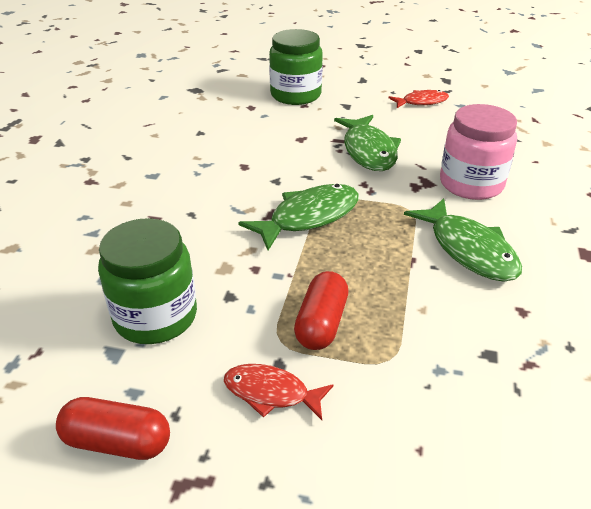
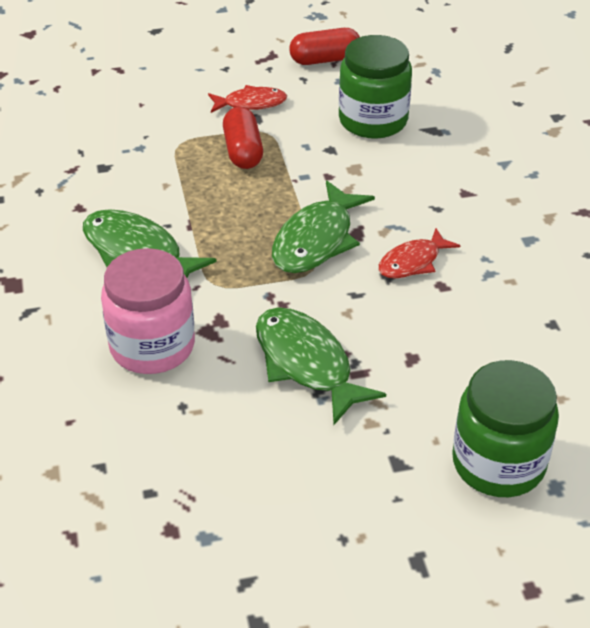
camera: 155 degrees right, 5 degrees up
(421, 102) = (279, 521): red fish -> red fish (413, 262)

